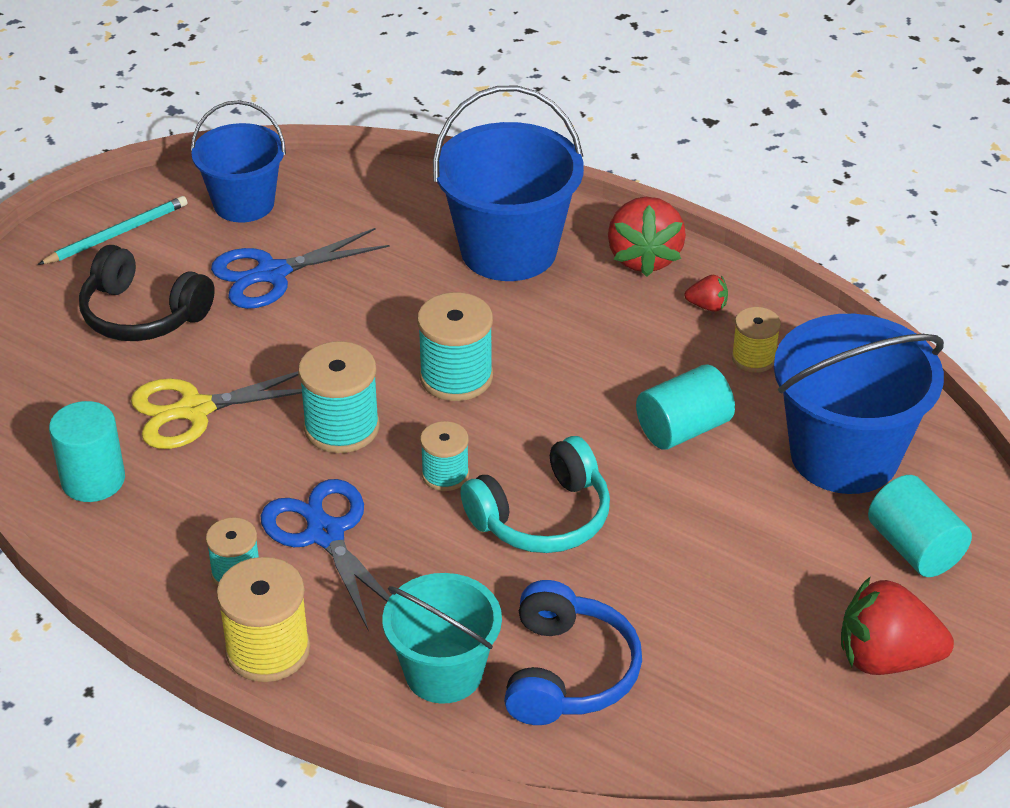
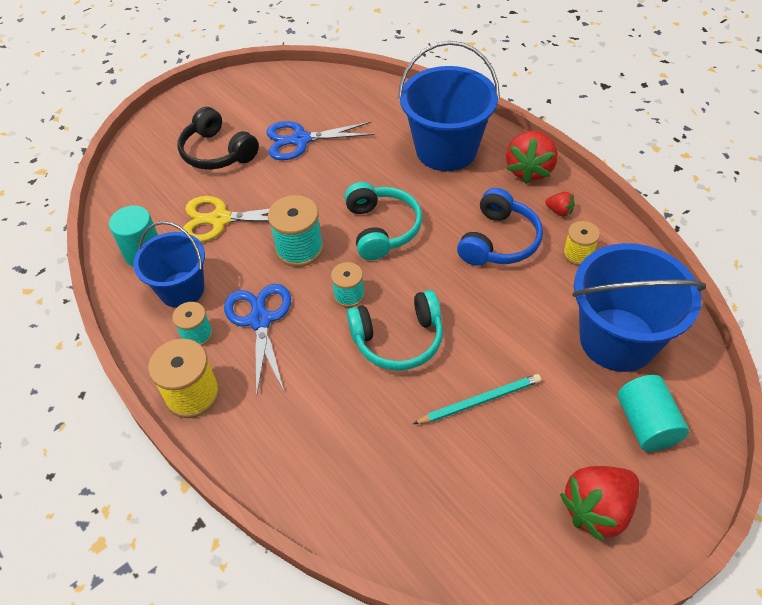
camera: 20 degrees right, 10 degrees up
(117, 234) = (225, 100): turquoise pencil -> turquoise pencil (480, 401)
(244, 203) = (303, 93): blue bucket -> blue bucket (182, 289)
(443, 672) = (292, 439): turquoise bucket -> none
(456, 377) = (382, 229): turquoise spool -> turquoise headphones
(567, 672) = (371, 461): blue headphones -> blue headphones (499, 241)
(683, 429) = (513, 296): turquoise cylinder -> none
(886, 658) = (597, 509): red strawberry -> red strawberry turned 60 degrees counterclockwise

